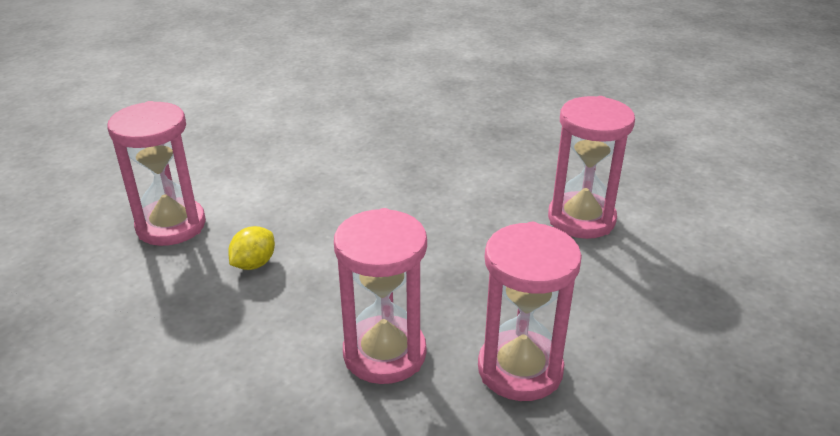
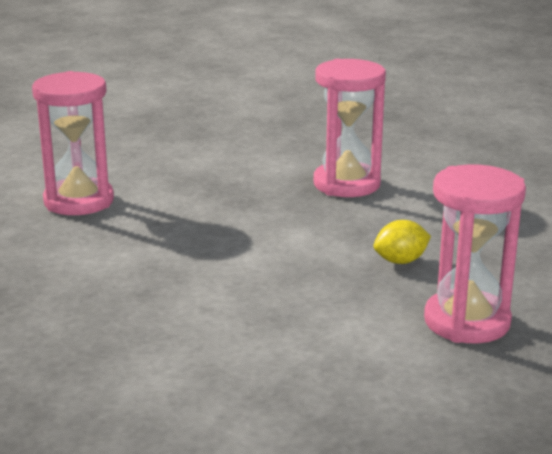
camera: 145 degrees left, 10 degrees down
(520, 369) = (269, 155): pink hourglass -> none

